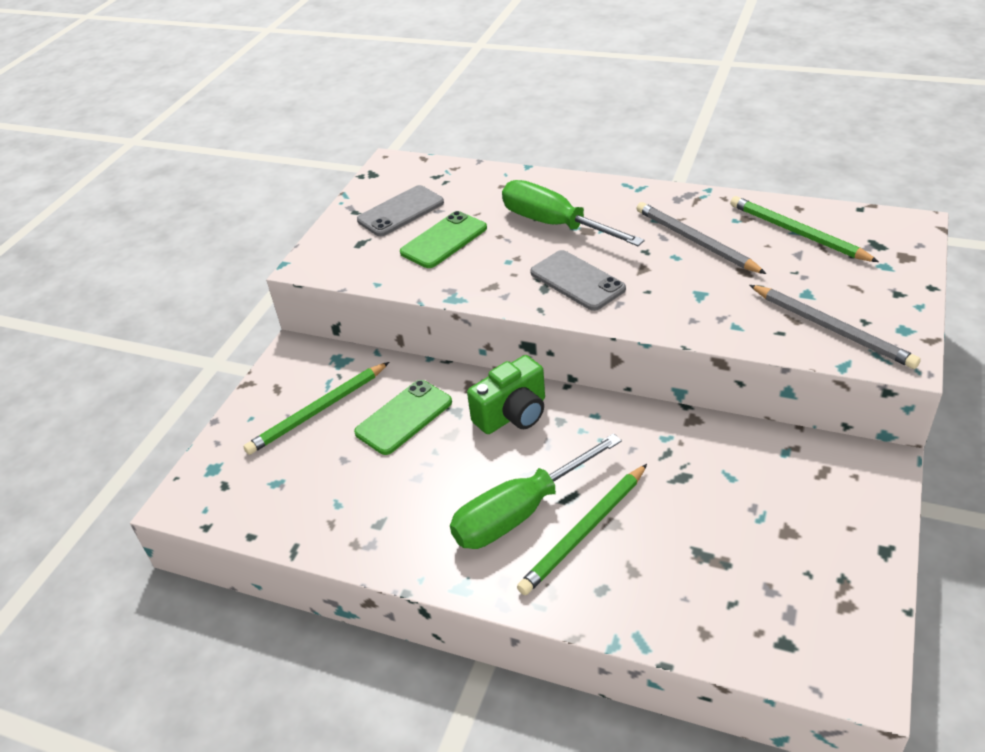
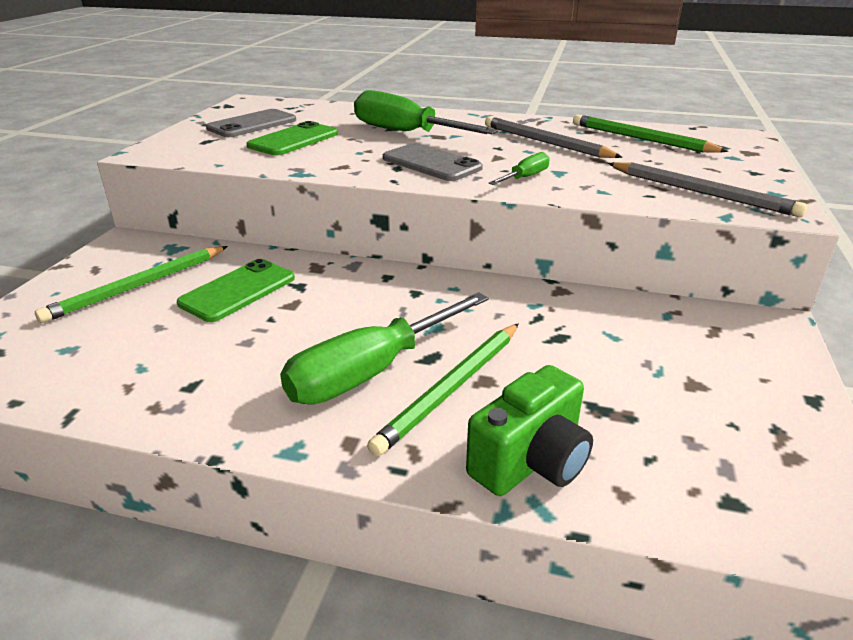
camera: 10 degrees left, 10 degrees down
(513, 414) = (362, 288): green camera -> green camera (531, 462)
(665, 305) = (525, 178): none -> green screwdriver

